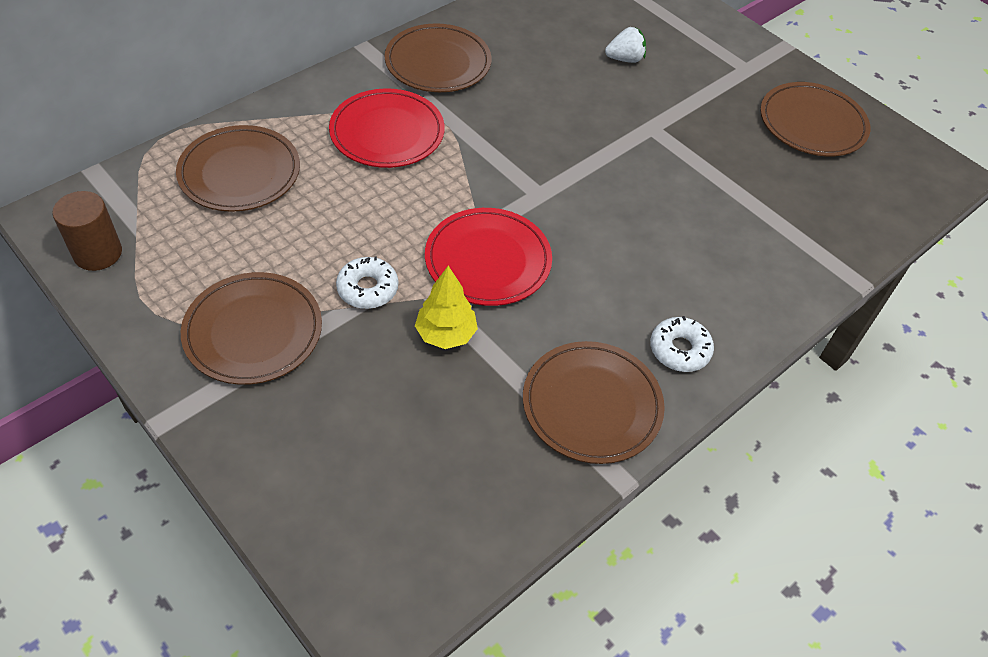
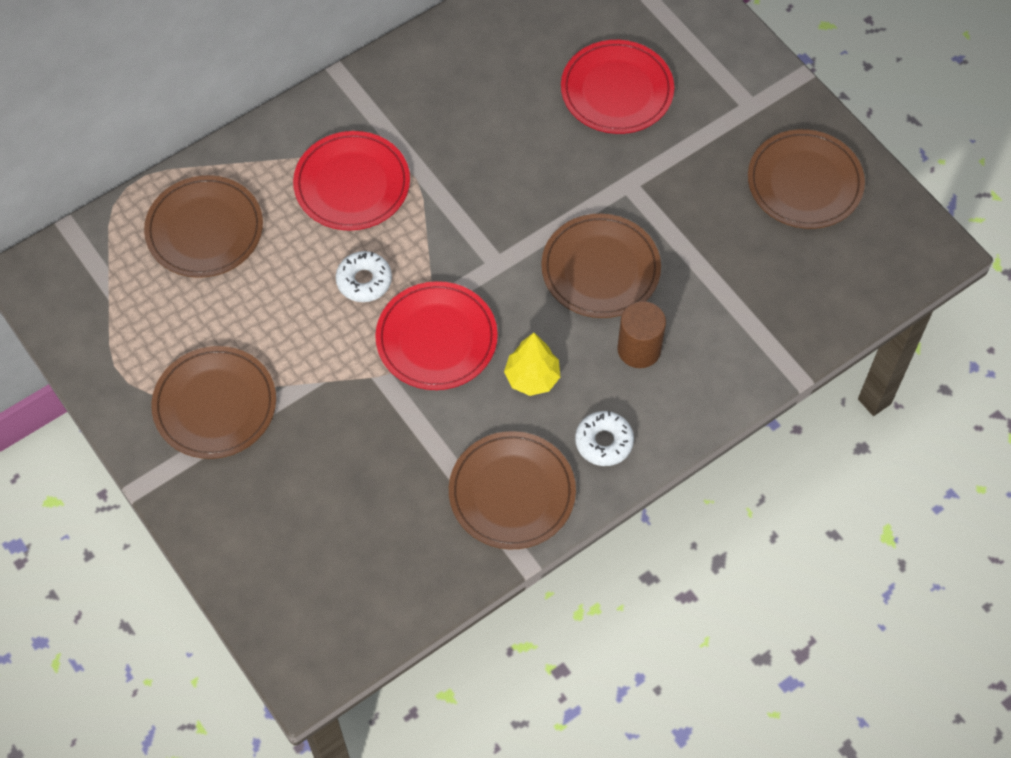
camera: 10 degrees right, 10 degrees up
(98, 253) = (75, 317): brown cylinder -> brown cylinder (639, 349)
(367, 289) = (320, 365): white donut -> white donut (364, 281)
(438, 63) = (413, 93): brown plate -> brown plate (600, 269)
(446, 334) = (388, 416): yellow tree -> yellow tree (532, 378)
(625, 59) = (617, 90): white strawberry -> red plate

